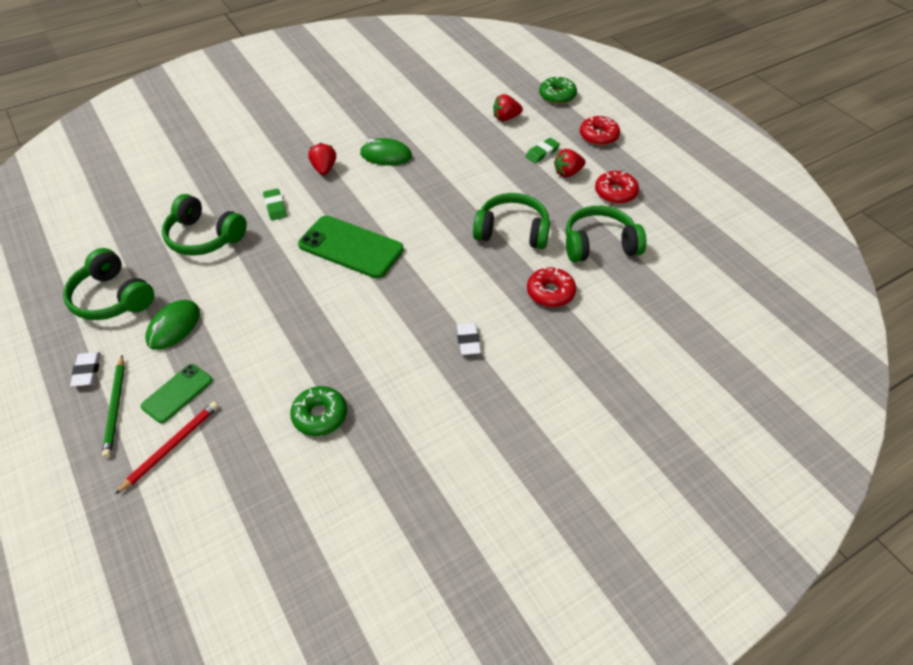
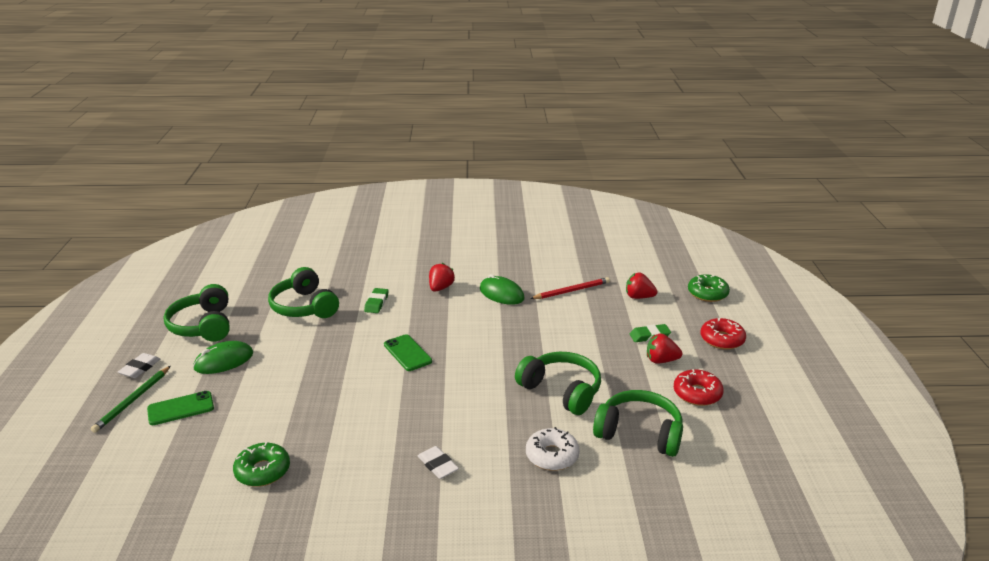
camera: 30 degrees right, 20 degrees down
(171, 446) = (140, 444): red pencil -> red pencil (571, 291)
(351, 247) = (407, 353): green phone -> green phone, size x0.57
(468, 341) = (438, 465): white eraser -> white eraser turned 60 degrees counterclockwise
(550, 292) = (552, 456): red donut -> white donut

